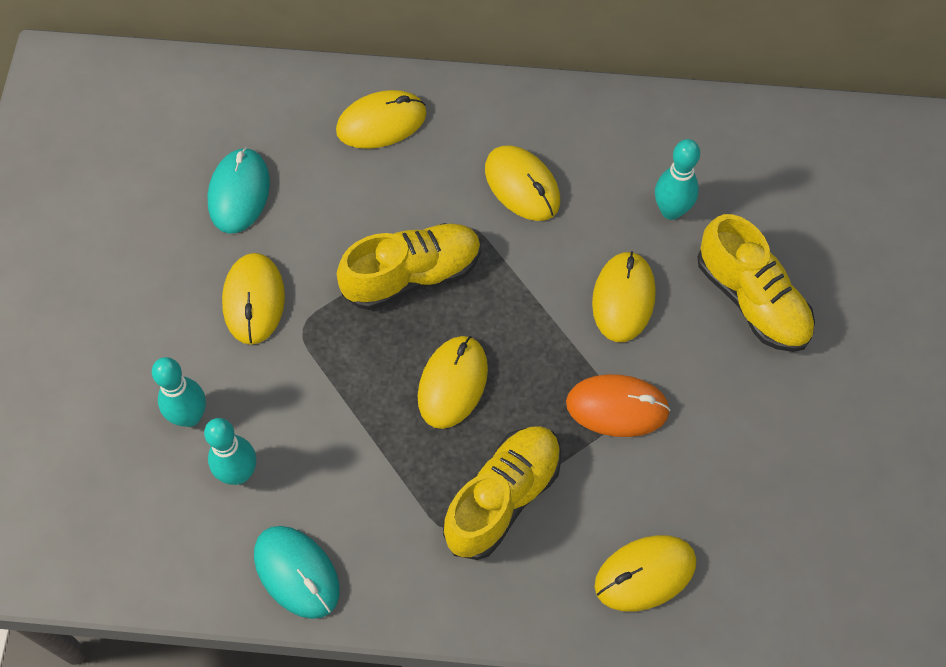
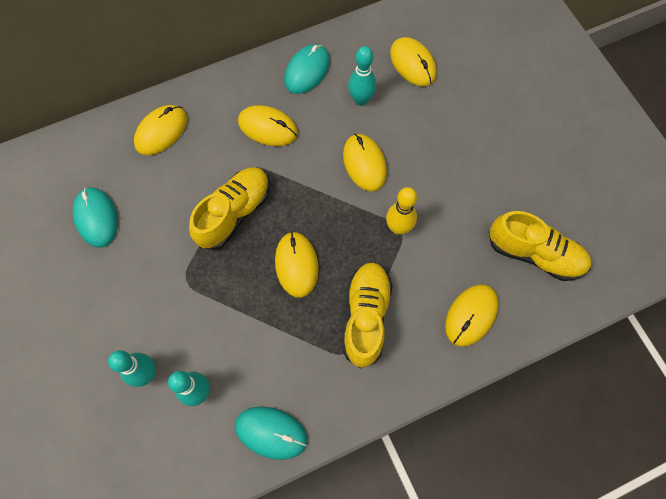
camera: 30 degrees left, 5 degrees up
(253, 300) = (145, 279): yellow mouse -> yellow mouse (412, 63)
(617, 407) = (398, 228): orange mouse -> yellow bowling pin
(621, 135) = (307, 71): none -> turquoise mouse
(752, 300) = (435, 128): yellow shoe -> yellow shoe (534, 254)

